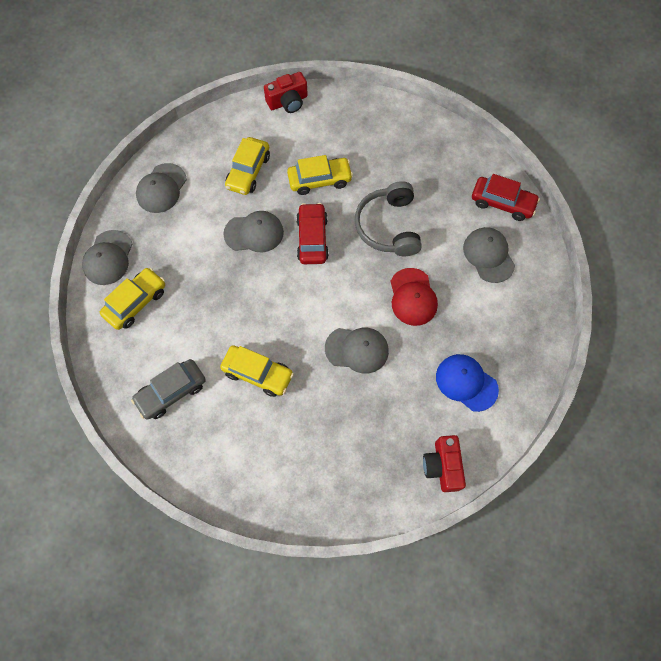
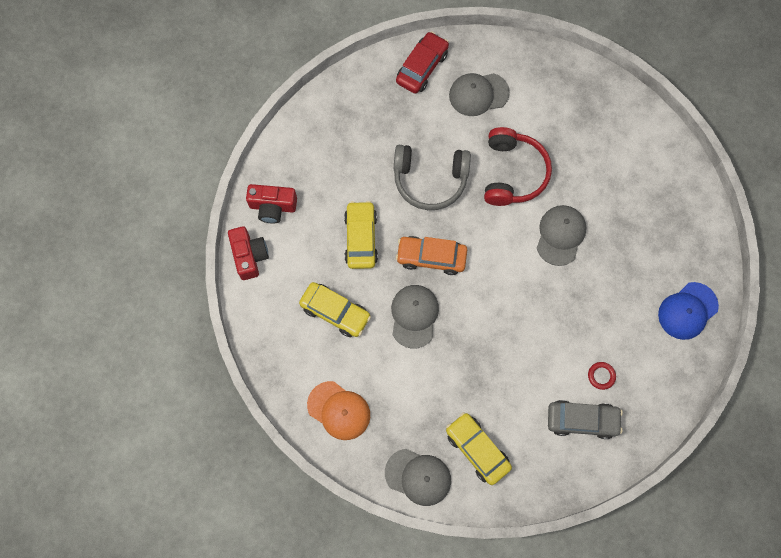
camera: 80 degrees left, 5 degrees up
(161, 188) = (339, 410): grey cap -> orange cap
(171, 392) = (582, 420): grey car -> grey car turned 60 degrees counterclockwise
(217, 405) = (601, 376): none -> red ring
(258, 373) = (573, 333): yellow car -> none
(312, 238) = (431, 257): red car -> orange car
(413, 297) = (512, 173): red cap -> red headphones
(442, 466) = (681, 182): red camera -> red camera (272, 207)
(466, 382) = (606, 145): blue cap -> blue cap (687, 311)

